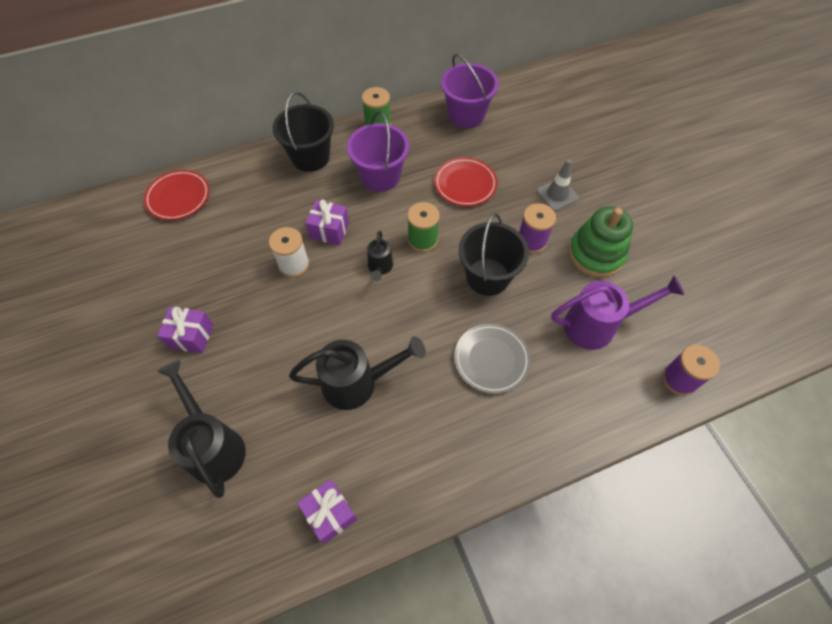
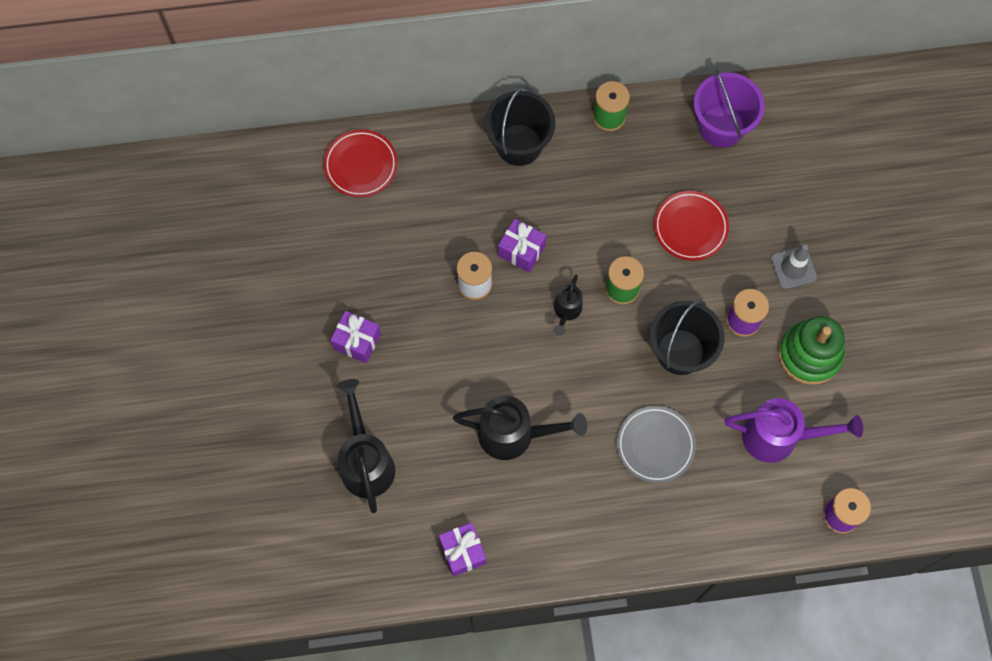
camera: 15 degrees right, 10 degrees up
(380, 176) = (594, 192): purple bucket -> none

